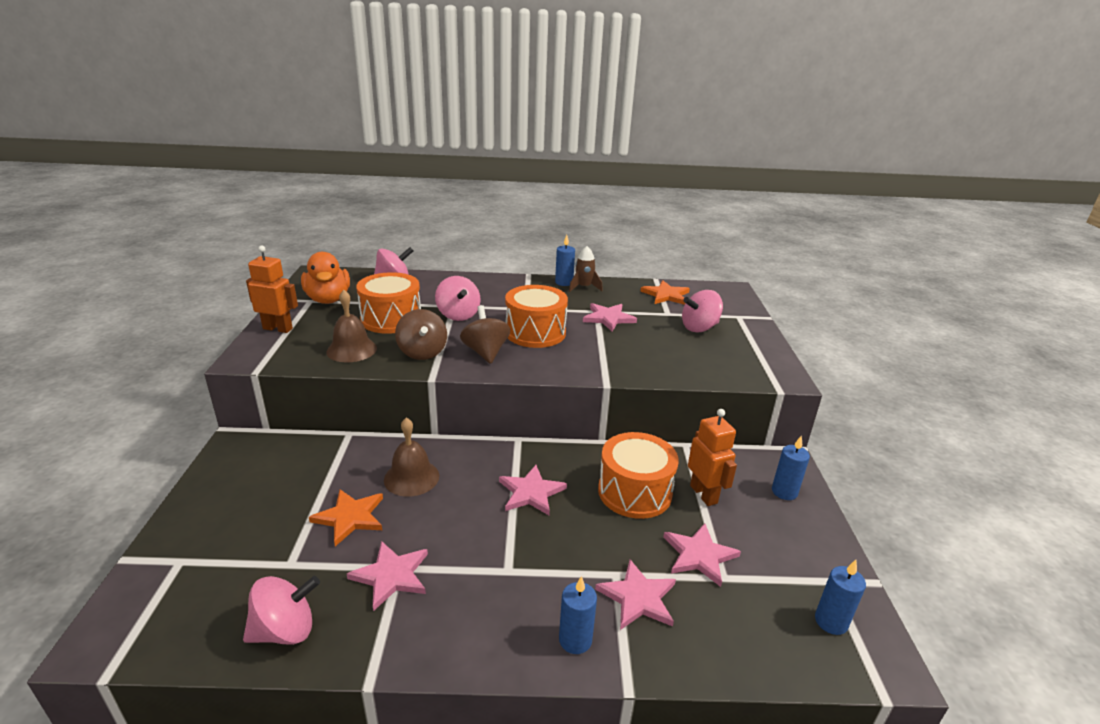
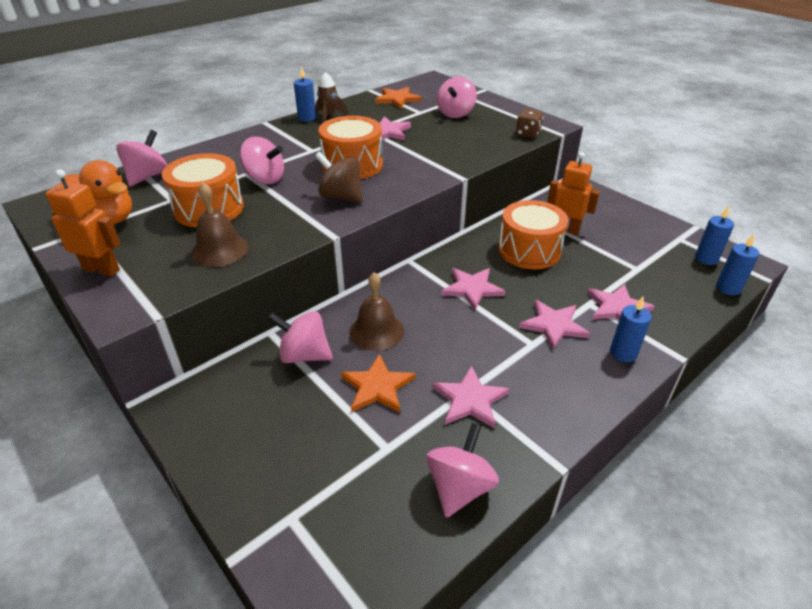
camera: 40 degrees left, 10 degrees up
(278, 328) = (102, 270): orange robot -> orange robot turned 45 degrees clockwise
(343, 462) = (304, 355): none -> pink spinning top
(422, 352) = (289, 221): brown spinning top -> none
(699, 555) = (611, 265): pink star -> pink star (553, 325)
(741, 375) = (528, 134): none -> brown dice
(784, 492) = (599, 204): blue candle -> blue candle (728, 288)

